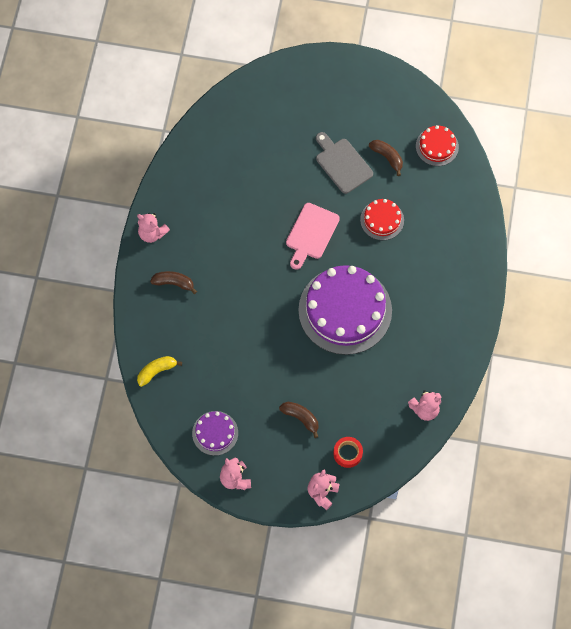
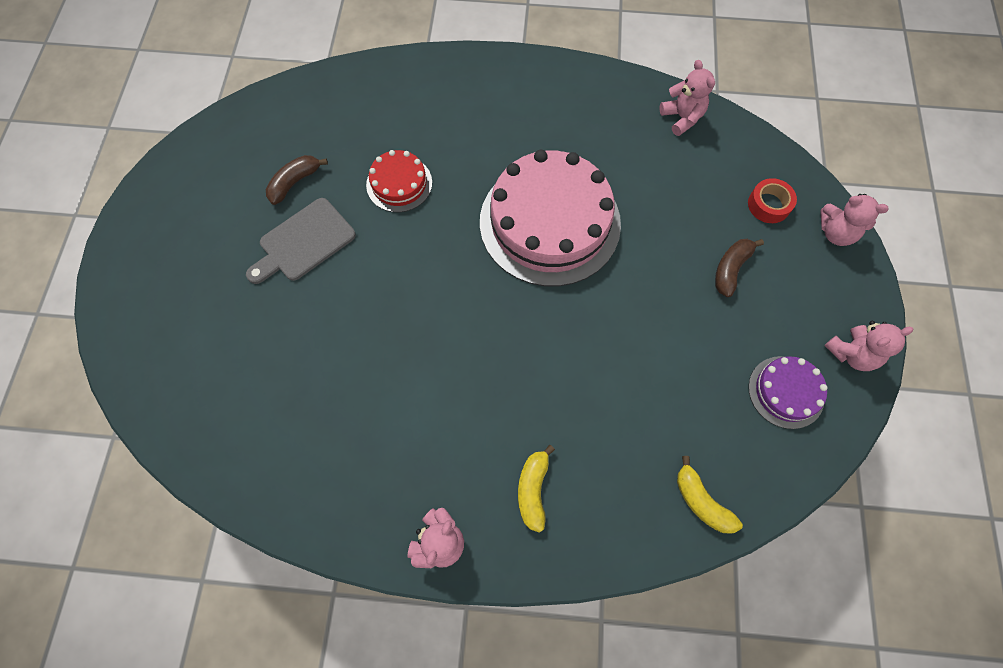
camera: 95 degrees left, 0 degrees up
(173, 283) = (533, 490): brown banana -> yellow banana
(311, 234) = (426, 277): pink cutting board -> none
(345, 310) = (549, 222): purple cake -> pink cake
(437, 146) = (279, 122): red cake -> none

